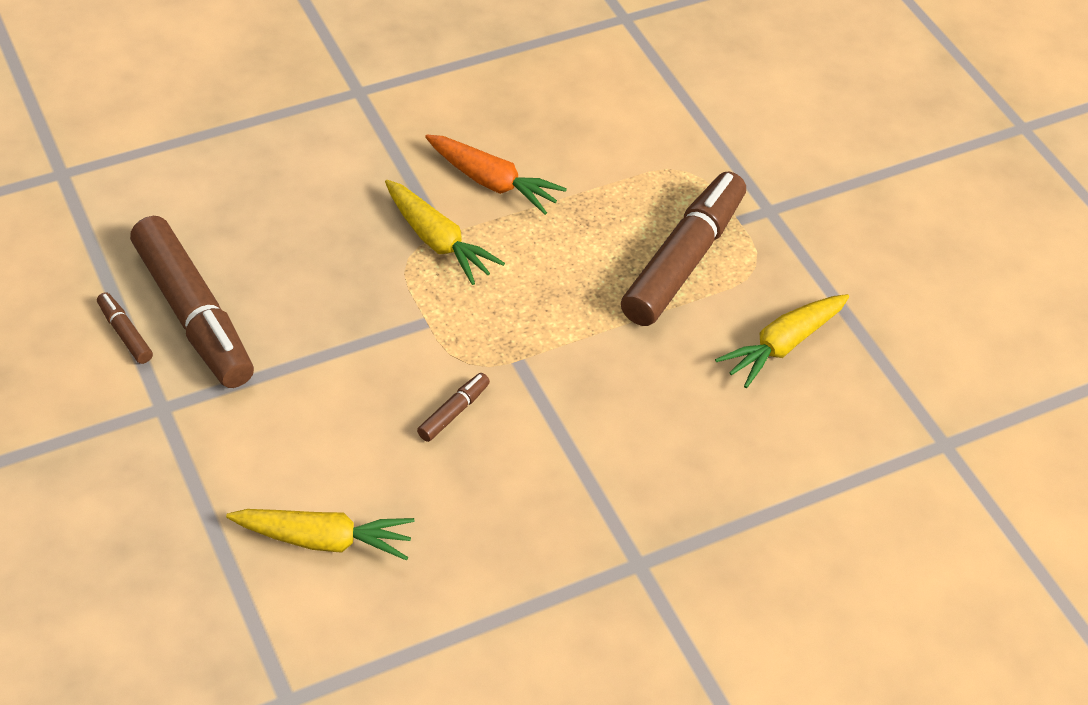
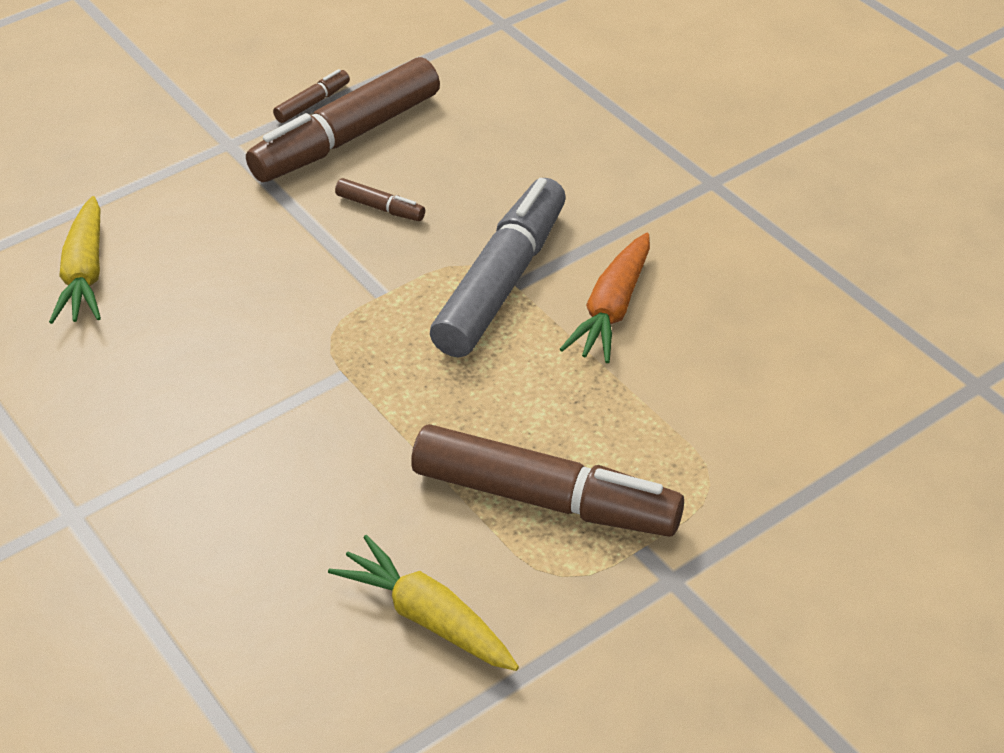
camera: 85 degrees right, 5 degrees down
(437, 241) = (502, 282): yellow carrot -> grey marker
(453, 412) = (259, 335): brown marker -> brown marker (380, 207)

